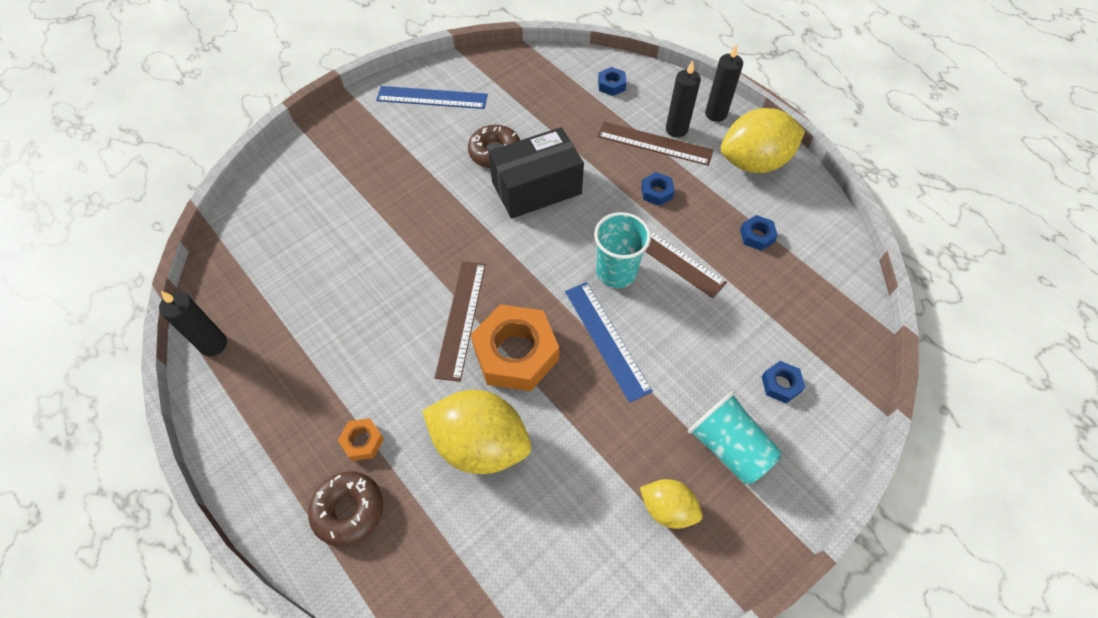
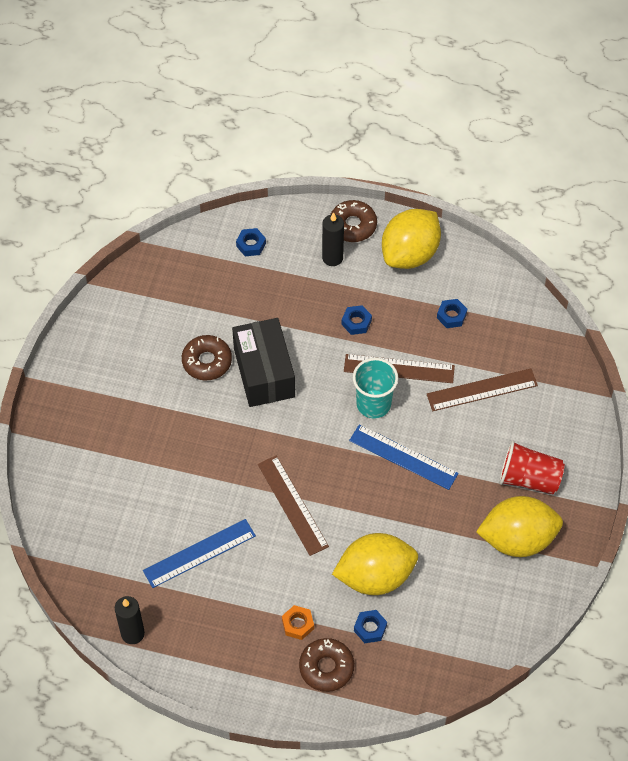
camera: 35 degrees left, 0 degrees up
(432, 98) = (112, 342): blue ruler -> blue ruler (199, 553)
(516, 353) = (350, 505): orange nut -> none
(536, 188) = (264, 372): black box -> black box turned 45 degrees counterclockwise
(654, 143) = (325, 280): brown ruler -> brown ruler (482, 390)
(667, 508) = (517, 539): yellow lemon -> yellow lemon, size x1.82
(715, 114) = (353, 225): black candle -> brown donut
(728, 447) = (529, 478): turquoise cup -> red cup
(781, 384) = (535, 417): blue nut -> blue nut (370, 628)

